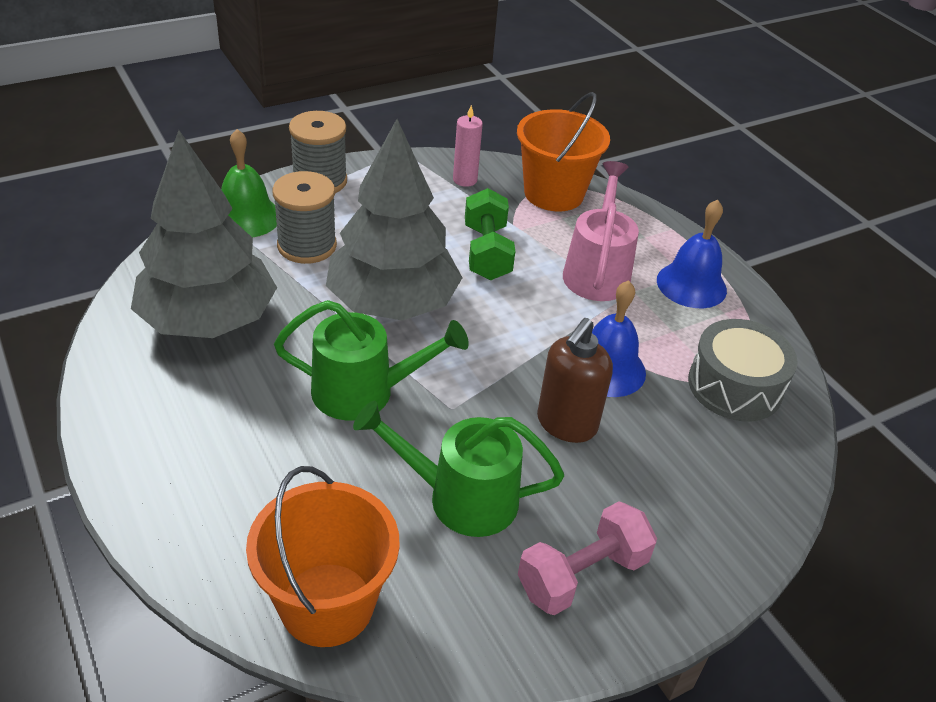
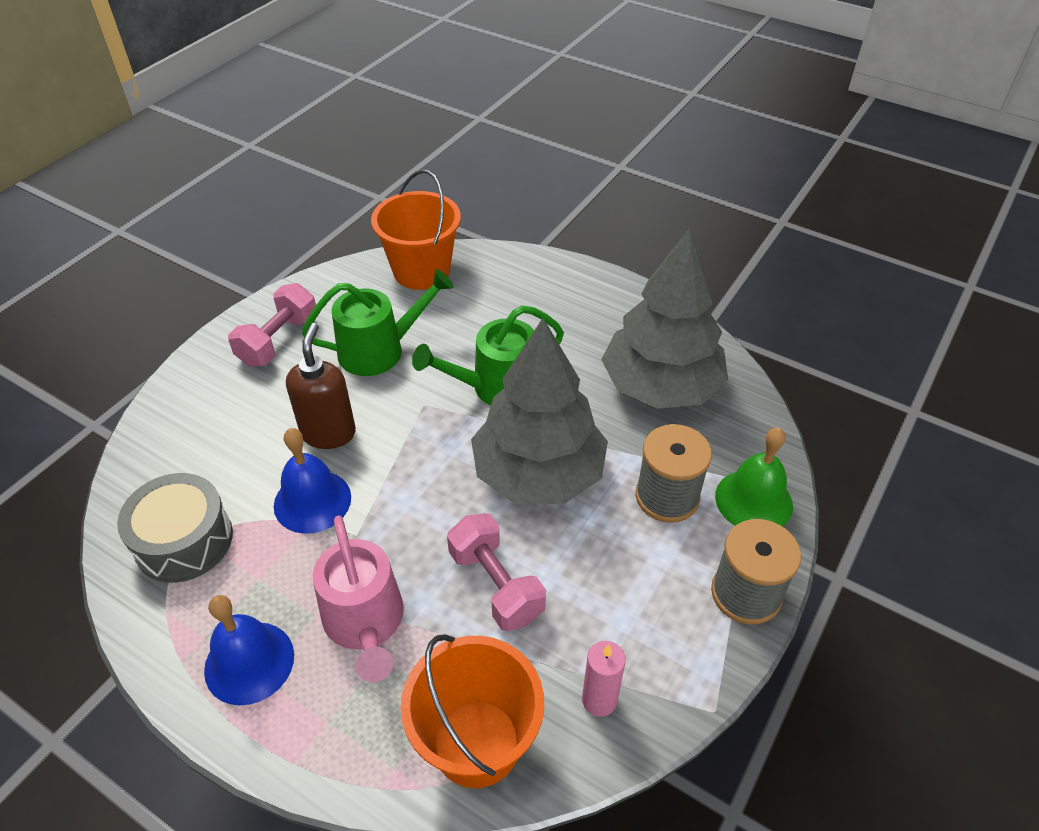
camera: 155 degrees right, 5 degrees up
(486, 252) = (496, 585): green dumbbell -> pink dumbbell

